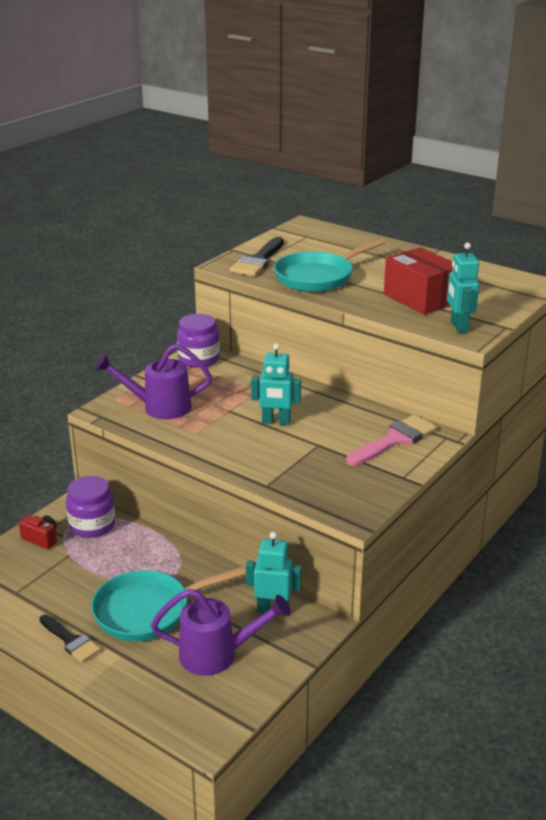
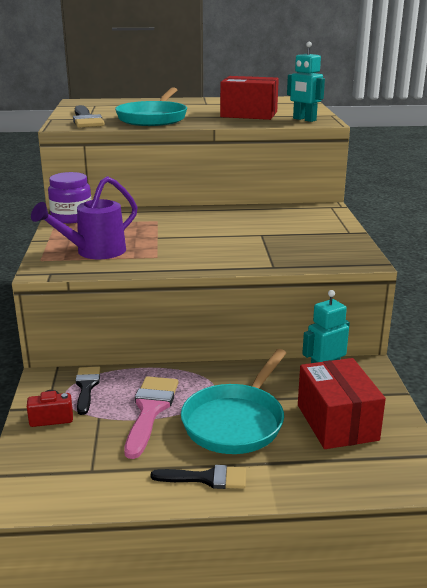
camera: 40 degrees left, 5 degrees down
(92, 525) = (86, 387): purple jar -> black brush
(217, 655) = (337, 422): purple watering can -> red box
(276, 422) = (206, 232): turquoise robot -> none
(395, 440) = (304, 217): pink brush -> pink brush (150, 410)

